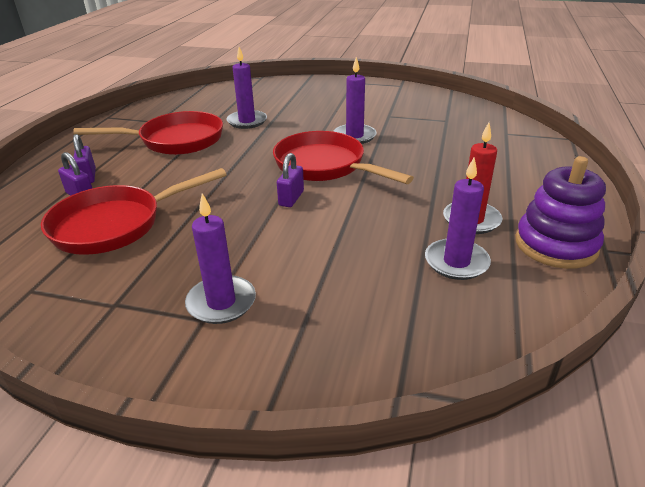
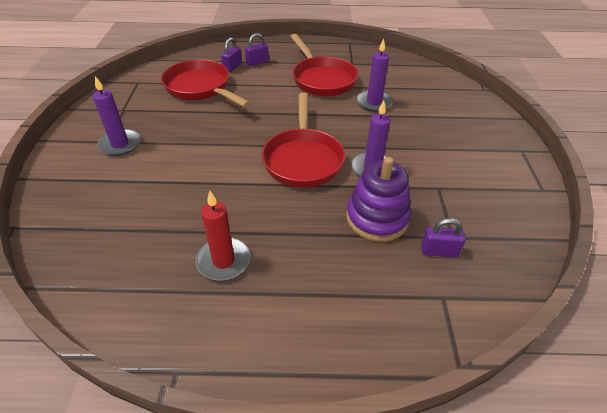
camera: 75 degrees right, 10 degrees up
(291, 198) = (244, 150): purple padlock -> purple padlock (439, 251)
(325, 166) = (303, 159): red pan -> red pan turned 150 degrees clockwise
(456, 262) = (157, 251): purple candle -> none
(555, 245) = (184, 326): purple stacking toy -> purple stacking toy (377, 218)

